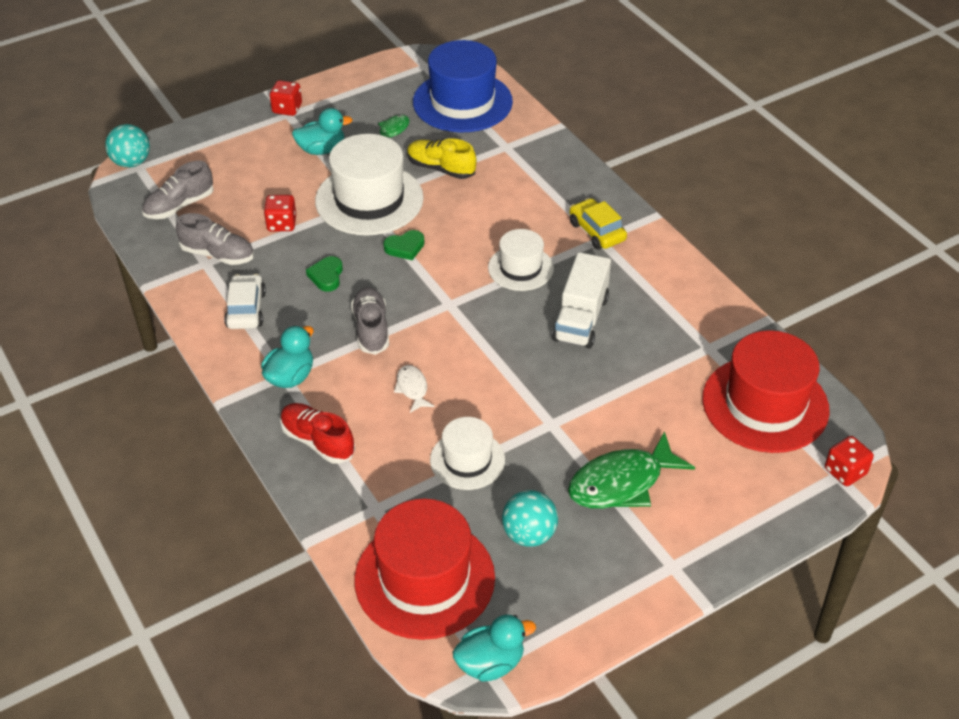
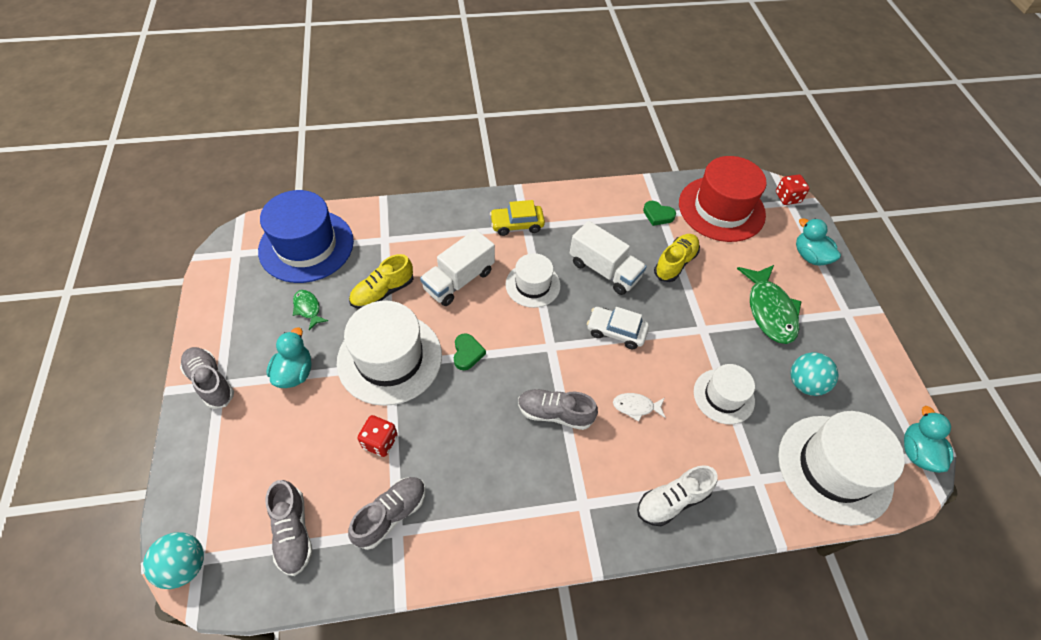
camera: 70 degrees left, 10 degrees up
(246, 310) = (483, 511): white car -> white car (616, 331)
(287, 109) = (210, 382): red dice -> grey shoe
(290, 377) = (587, 499): turquoise duck -> turquoise duck (810, 256)
(317, 441) = (672, 501): red shoe -> white shoe
(326, 276) = (472, 426): green heart -> green heart (658, 215)
(424, 578) = (834, 468): red hat -> white hat
(490, 213) = (459, 280): none -> white truck
(636, 378) = (675, 263): none -> yellow shoe

